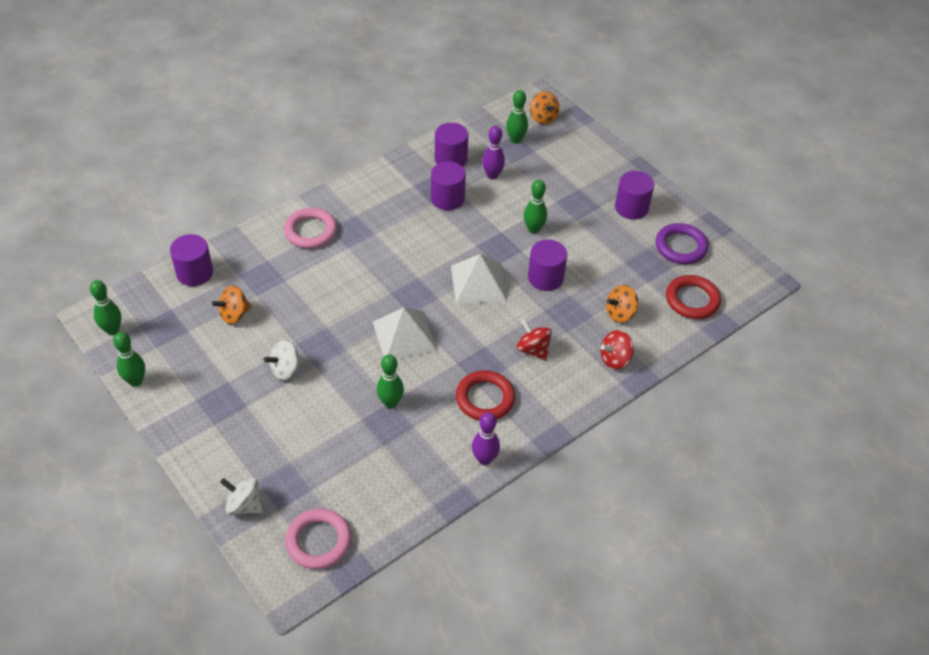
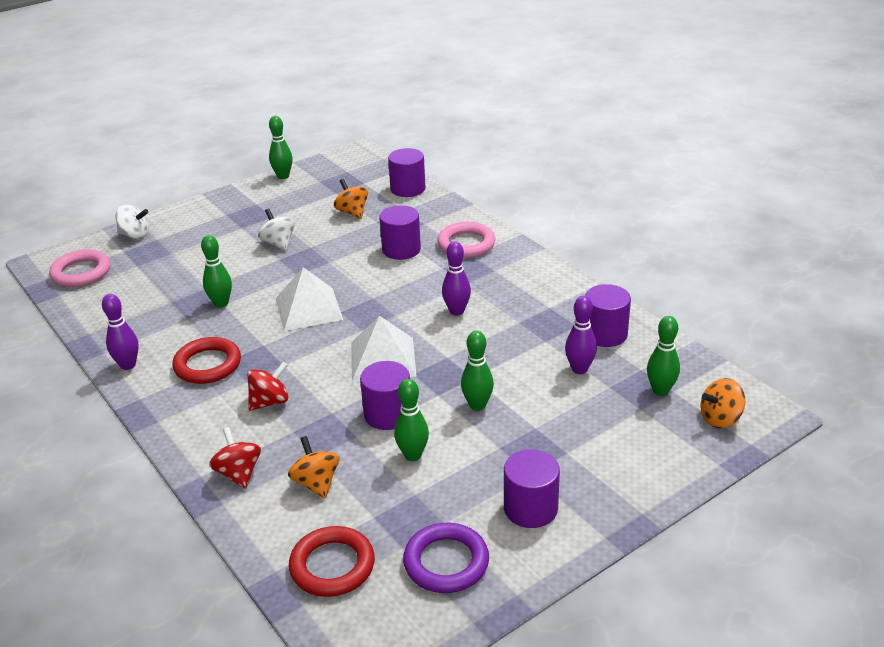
camera: 95 degrees right, 15 degrees down
(112, 330) = (342, 160): green bowling pin -> green bowling pin (413, 455)
(244, 505) = (135, 235): white spinning top -> white spinning top turned 75 degrees clockwise
(415, 239) = (457, 311): none -> purple bowling pin
(447, 198) = (529, 333): purple cylinder -> purple cylinder (401, 249)

